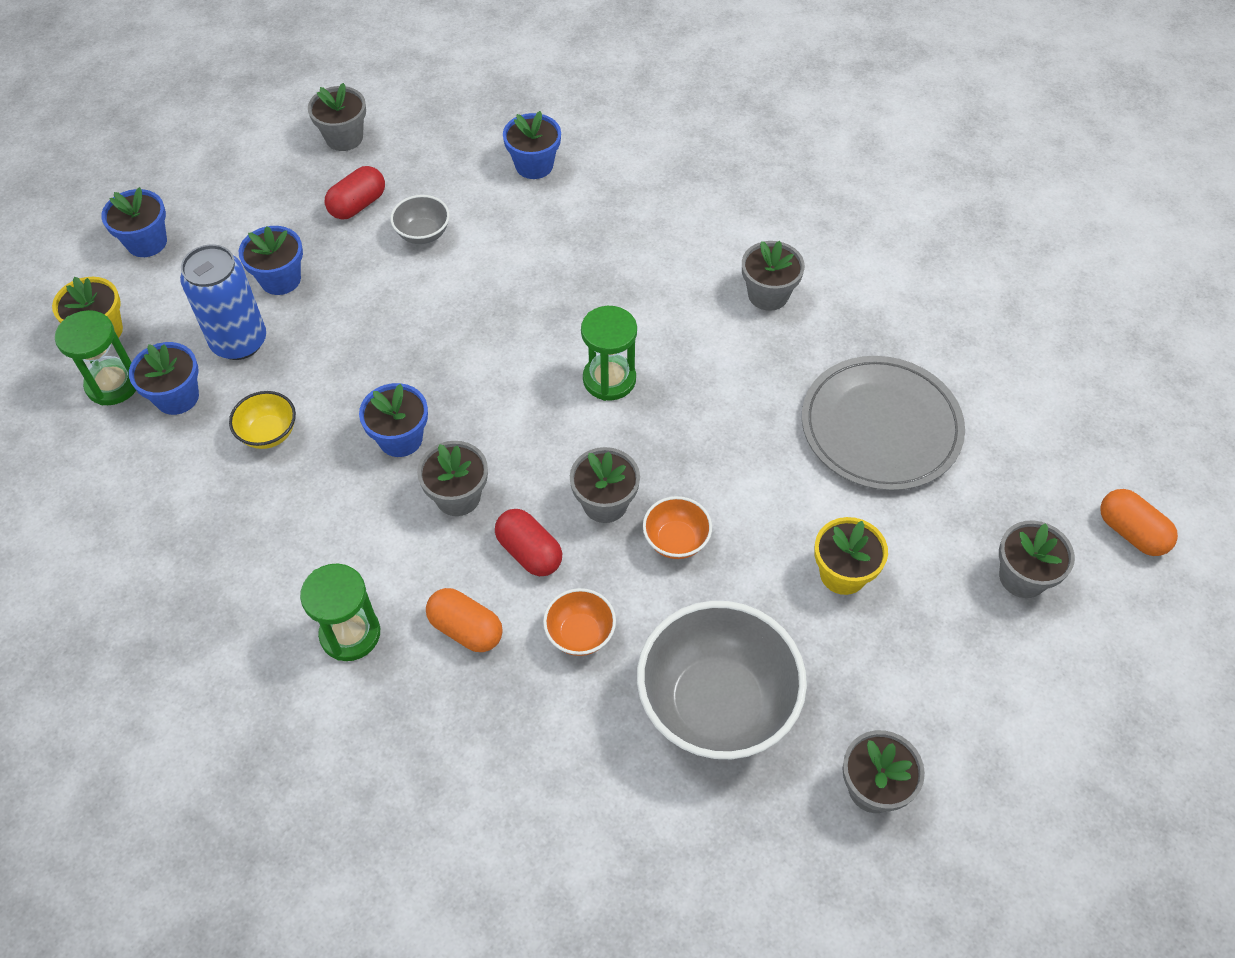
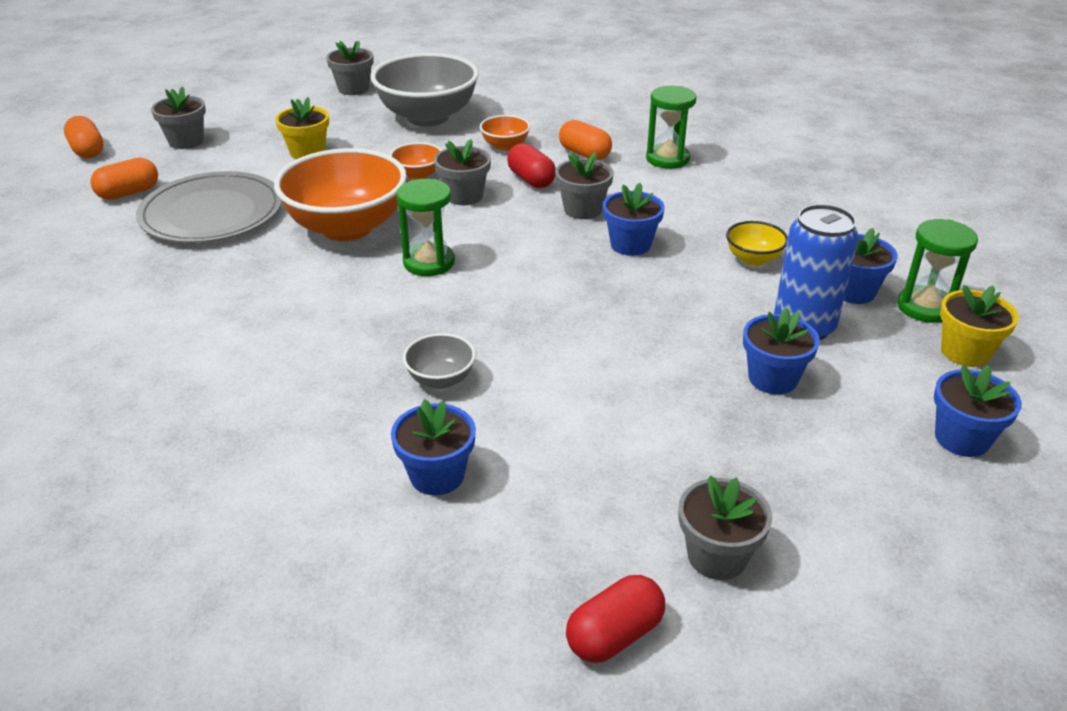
camera: 170 degrees left, 20 degrees down
(358, 205) = (687, 452): red capsule -> red capsule (614, 635)
(423, 234) = (600, 407): grey bowl -> grey bowl (441, 379)
(717, 423) = (347, 227): none -> orange bowl
(768, 294) = (234, 307): grey flower pot -> none
(1002, 449) = (129, 193): none -> orange capsule

